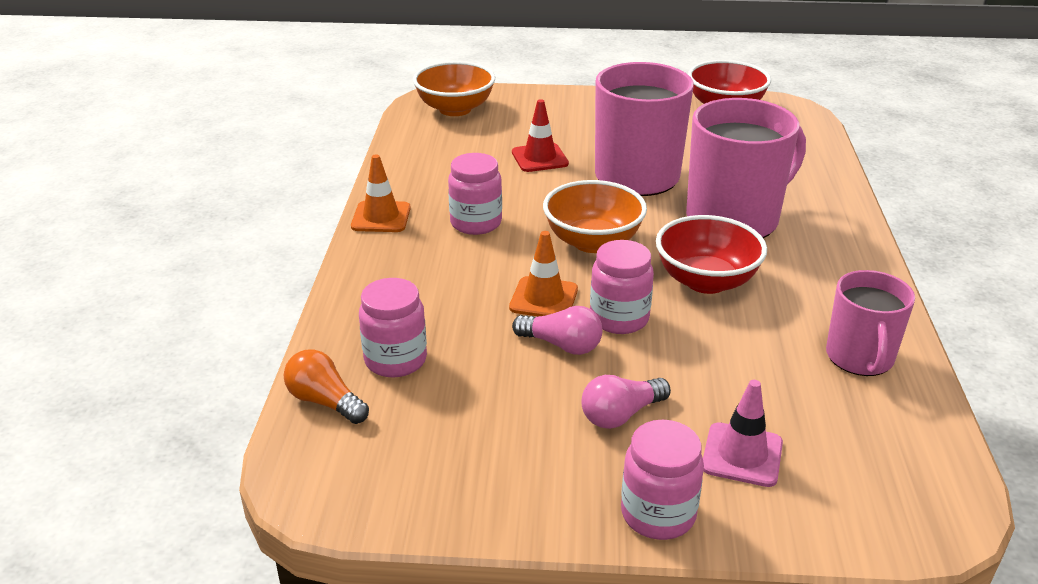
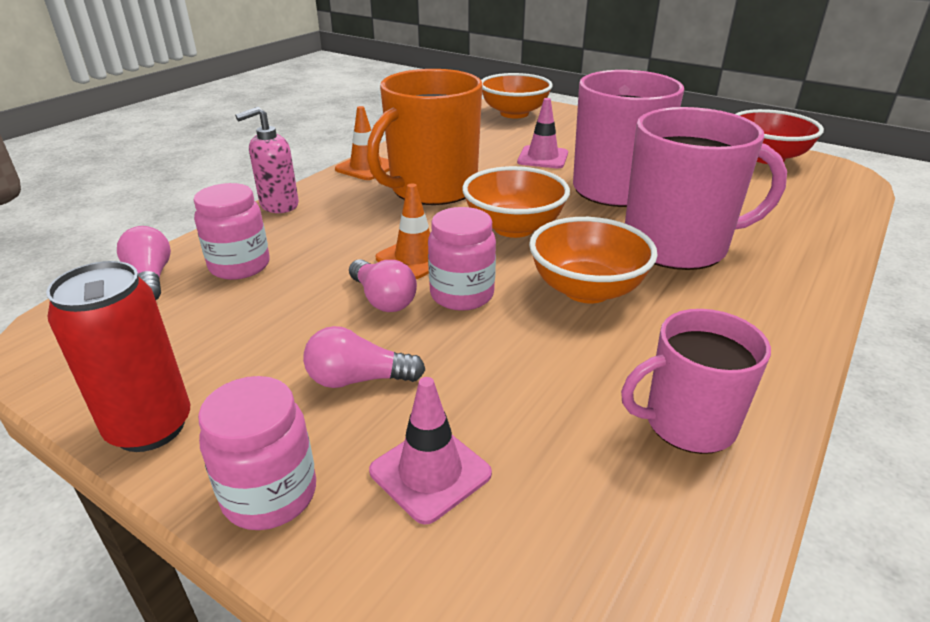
camera: 30 degrees right, 0 degrees up
(325, 401) = (151, 278): orange light bulb -> pink light bulb
(347, 286) = (279, 205): none -> pink soap dispenser
(476, 223) = (432, 189): pink jar -> orange mug
(511, 513) = (150, 427): none -> red can
(539, 158) = (542, 158): red traffic cone -> pink traffic cone
(706, 281) = (586, 289): red bowl -> orange bowl
(859, 358) = (687, 423): pink mug -> pink mug turned 45 degrees clockwise

